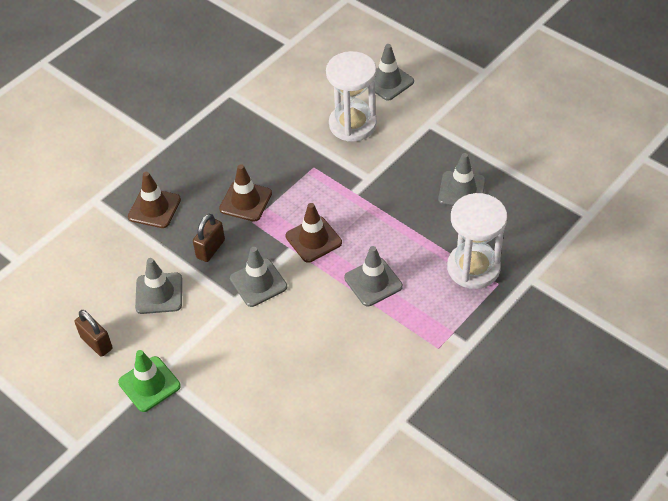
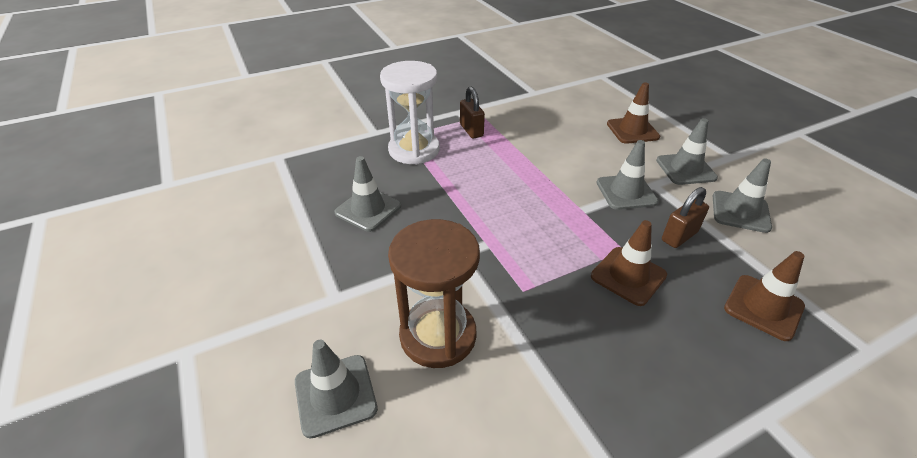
camera: 160 degrees left, 10 degrees down
(96, 343) = (803, 190): brown padlock -> brown padlock (471, 130)
(149, 384) = (739, 151): green traffic cone -> none
(313, 239) = (554, 212): brown traffic cone -> brown traffic cone (632, 130)
(352, 124) = (438, 335): white hourglass -> brown hourglass
(373, 282) = (510, 163): grey traffic cone -> grey traffic cone (685, 169)

